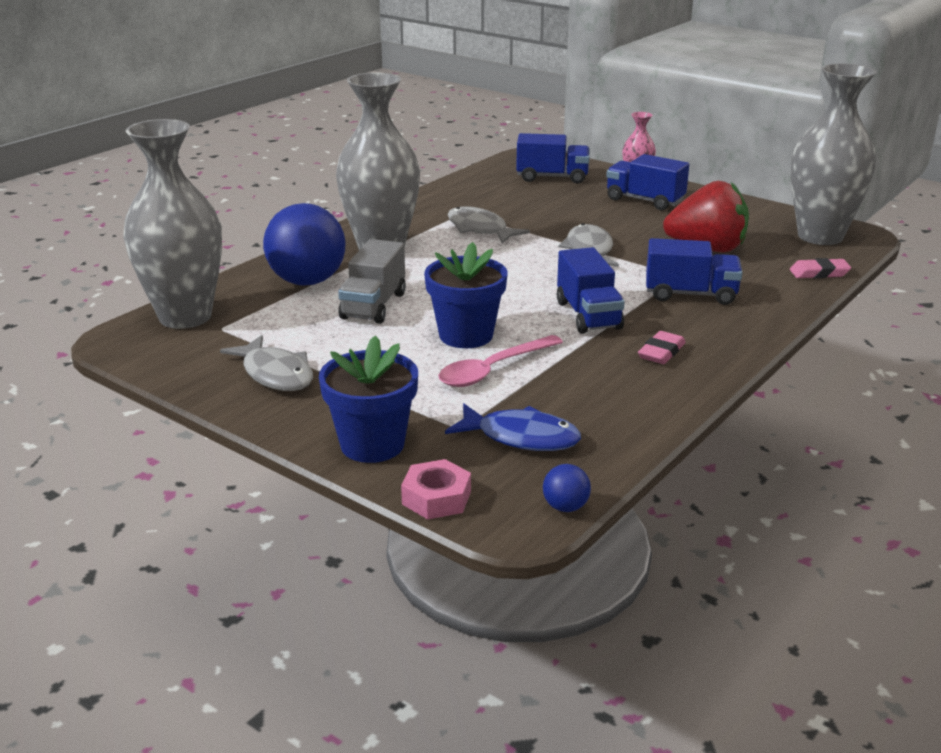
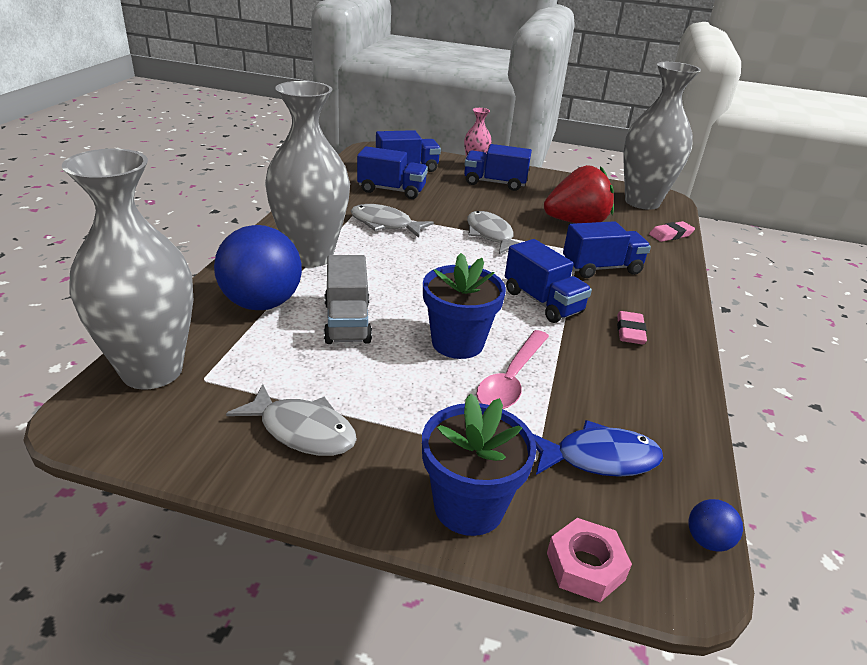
camera: 25 degrees left, 5 degrees up
(515, 198) = (391, 190): none -> blue truck

